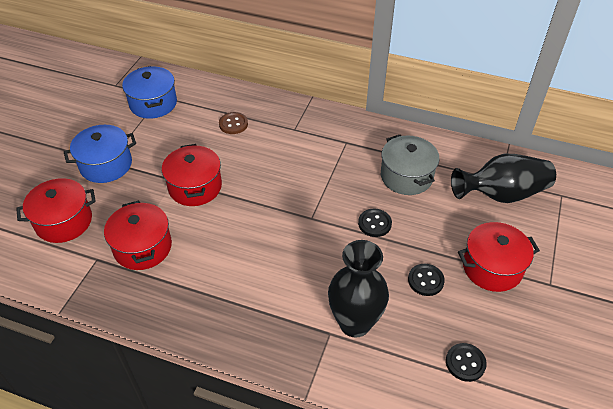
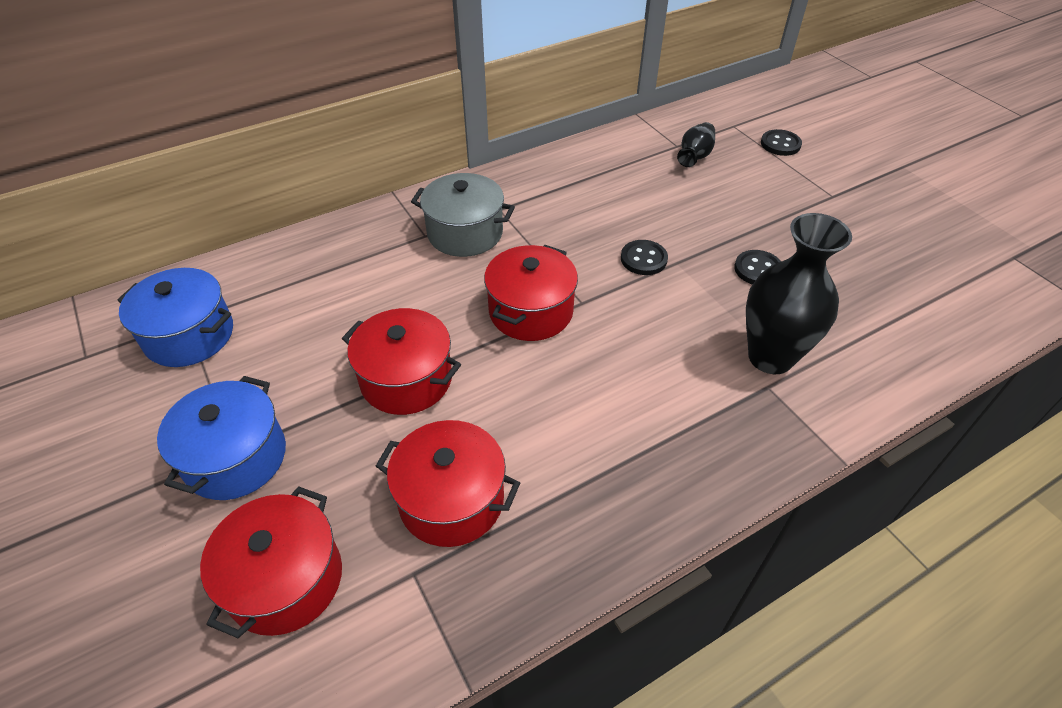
camera: 50 degrees left, 0 degrees up
(233, 124) = (343, 280): brown button -> none
(406, 176) = (602, 198): grey pot -> grey pot (465, 233)
(465, 363) = (886, 305): black button -> black button (780, 144)
(492, 267) = (781, 217): red pot -> red pot (531, 311)
(501, 194) = (695, 156): black vase -> black vase, size x0.53

